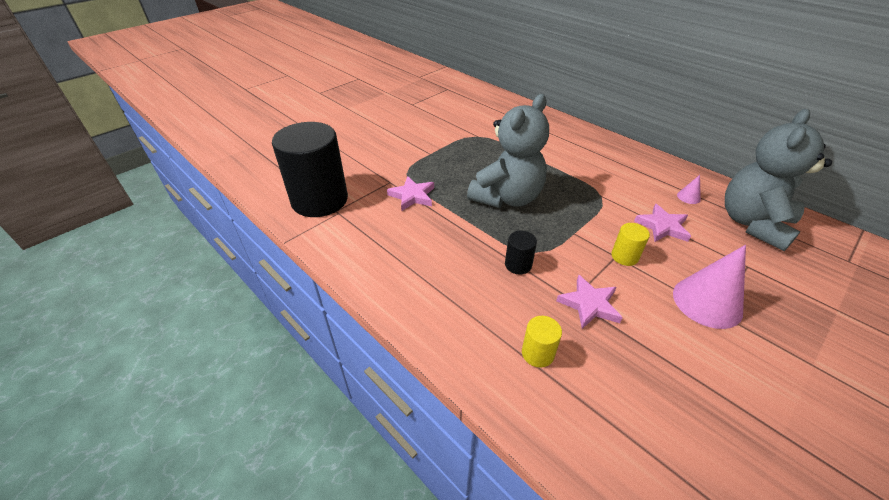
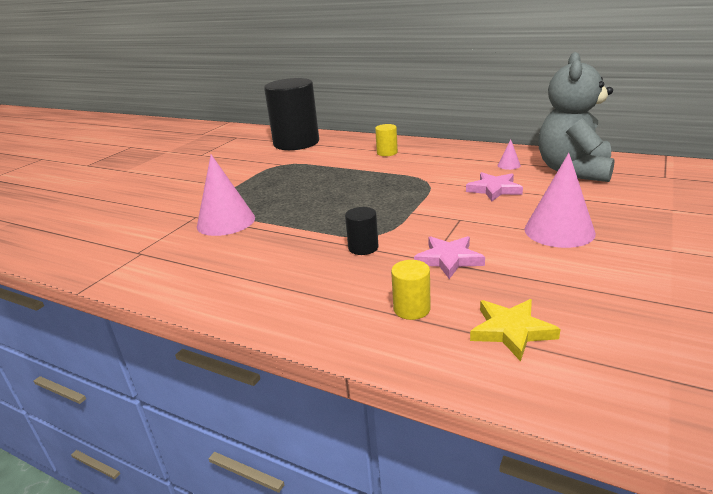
camera: 15 degrees left, 15 degrees down
(319, 200) = (114, 248): black cylinder -> black cylinder (296, 143)
(412, 196) = (226, 222): pink star -> pink cone
(507, 197) = (331, 202): grey teddy bear -> none
(617, 412) = (511, 331): none -> yellow star
(624, 256) = (468, 217): yellow cylinder -> yellow cylinder (387, 153)

